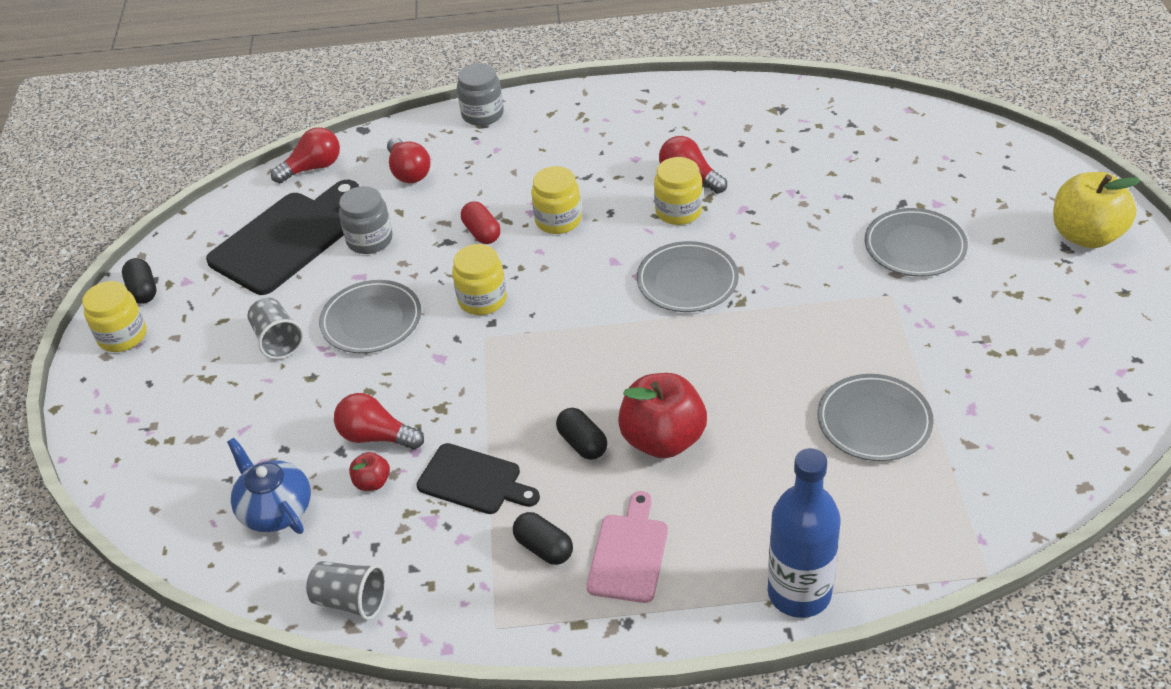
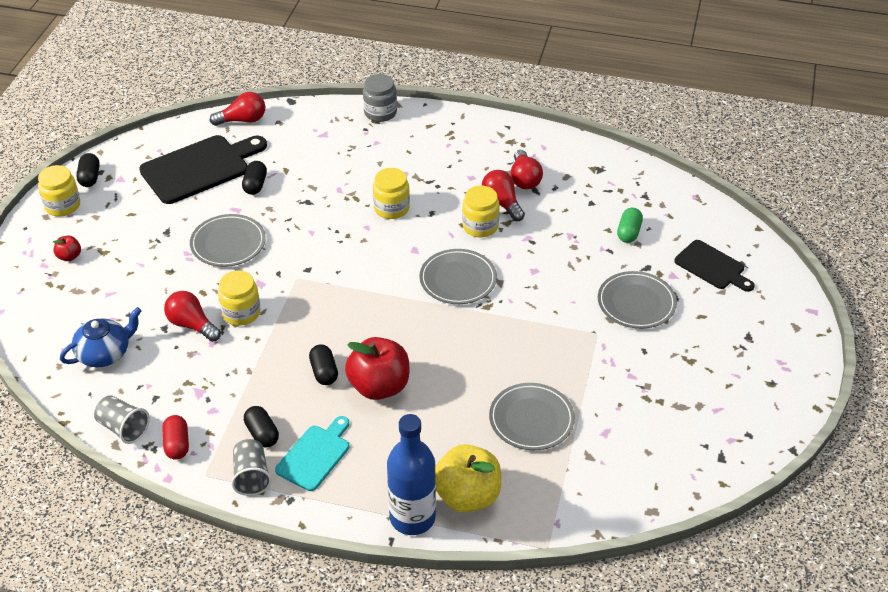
camera: 15 degrees right, 0 degrees up
(275, 509) = (105, 353): blue teapot -> blue teapot turned 75 degrees clockwise
(277, 340) = (160, 239): grey cup -> grey cup (251, 476)
(369, 240) = (255, 185): grey jar -> black capsule
(372, 482) = (174, 355): red apple -> red apple (69, 256)
(409, 172) = (306, 142): red light bulb -> red light bulb (524, 179)
(474, 481) = (240, 375): black cutting board -> black cutting board (712, 267)
(482, 233) = (334, 202): red capsule -> red capsule (177, 444)
(482, 299) = (309, 251): yellow jar -> yellow jar (241, 313)
(629, 553) = (315, 455): pink cutting board -> turquoise cutting board
(857, 169) = (629, 232): none -> green capsule
(1086, 235) = (769, 332): yellow apple -> yellow apple (467, 496)

